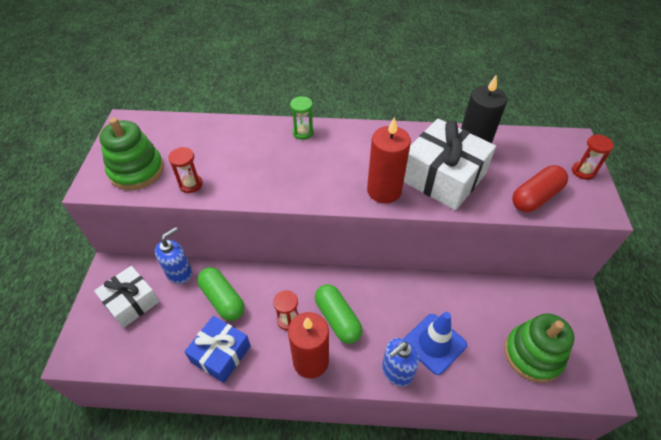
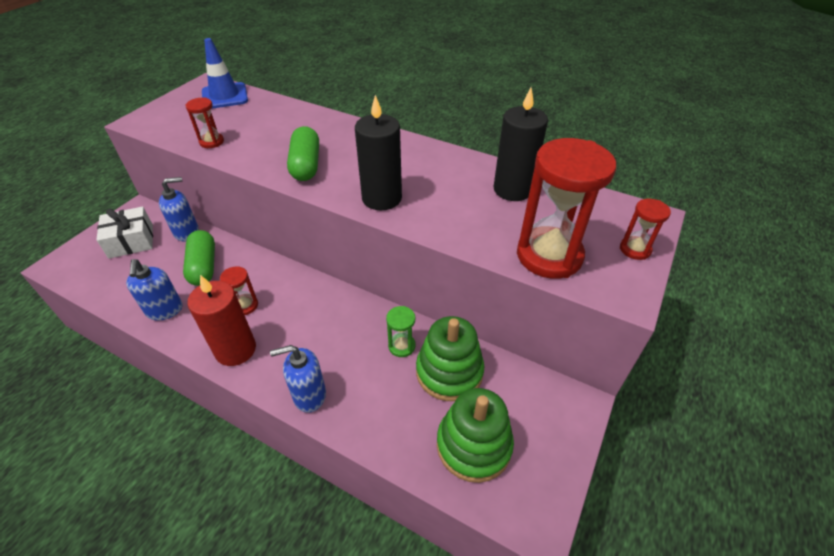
camera: 25 degrees right, 5 degrees down
(137, 170) = (179, 120): green stacking toy -> green stacking toy (449, 372)
(221, 354) = (164, 310): blue gift -> blue soap dispenser
(303, 132) = (348, 129): green hourglass -> green hourglass (401, 346)
(337, 319) = (291, 323): green capsule -> green capsule (306, 165)
(384, 191) = (382, 198): red candle -> black candle
(434, 343) = (369, 386): blue traffic cone -> blue traffic cone (225, 96)
(442, 177) = (456, 205): white gift -> none
(535, 197) = (549, 255): red capsule -> red hourglass

